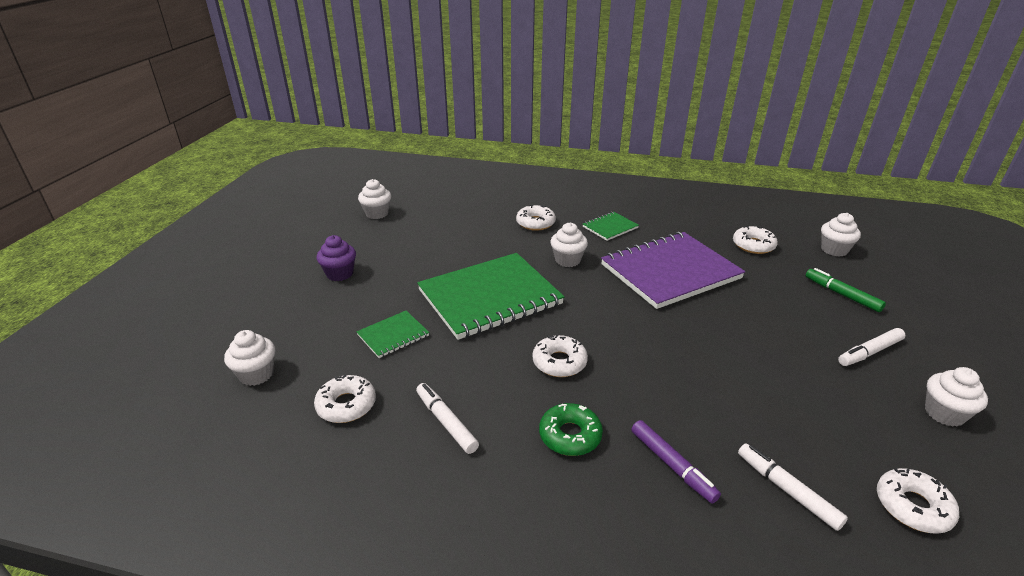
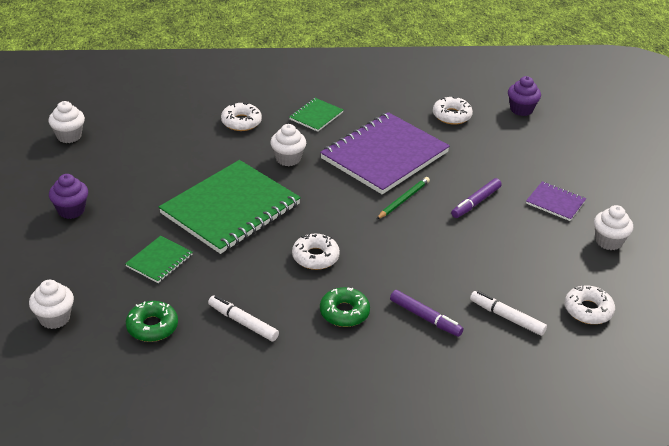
camera: 20 degrees left, 5 degrees up
(346, 405) = (152, 326): white donut -> green donut
(679, 318) = (403, 200): none -> green pencil
(766, 335) = (475, 202): none -> purple marker
(834, 250) = (521, 109): white cupcake -> purple cupcake
(842, 294) = (531, 154): green marker -> none
(869, 352) = (555, 202): white marker -> purple notebook

